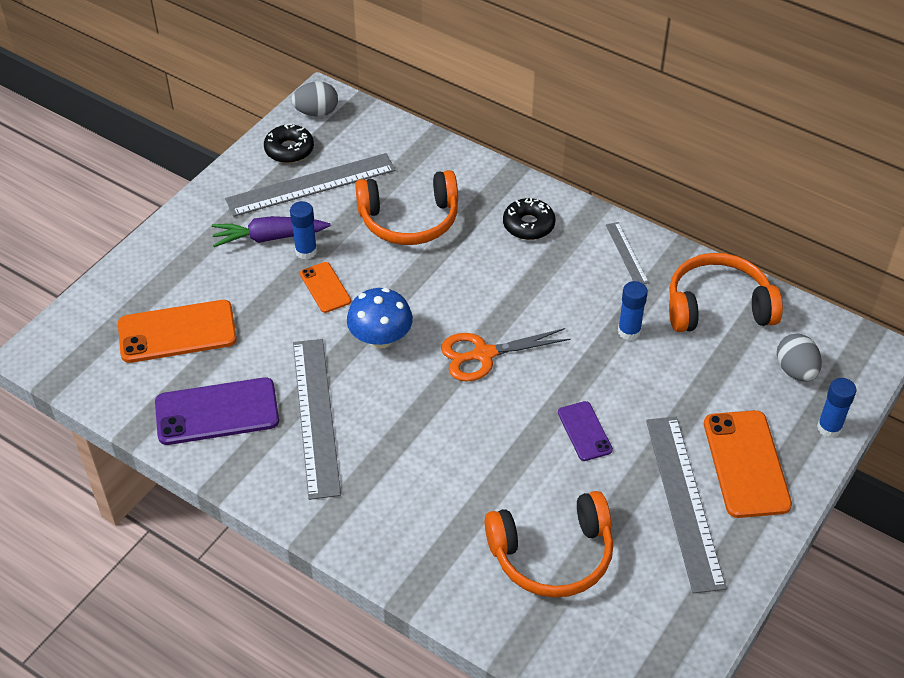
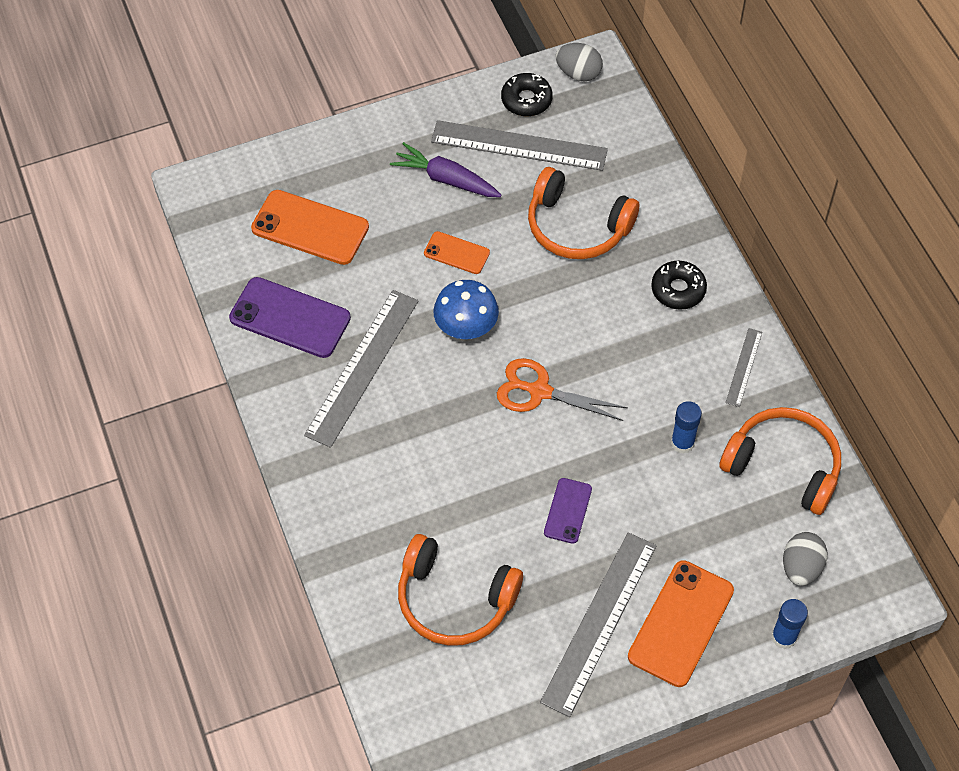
camera: 35 degrees right, 10 degrees up
(306, 251) = (466, 209): blue glue stick -> none
(325, 287) = (456, 253): orange phone -> orange phone turned 75 degrees counterclockwise

